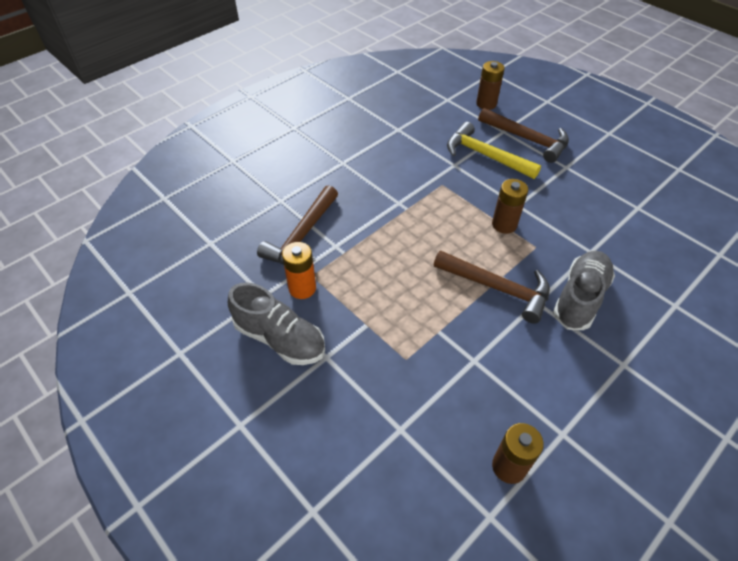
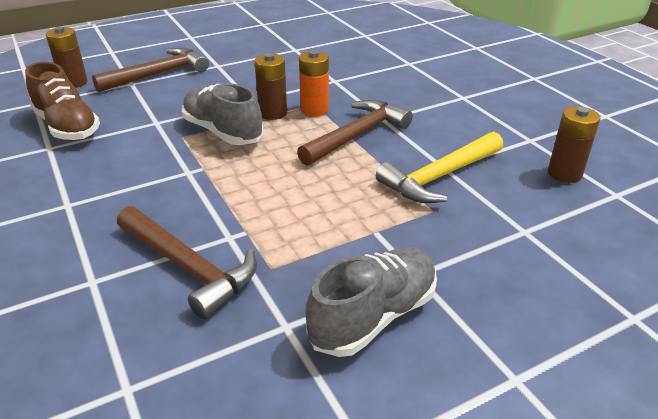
camera: 75 degrees left, 15 degrees down
(302, 288) = (290, 281): orange battery -> orange battery (314, 110)
(426, 126) = (67, 126): none -> brown shoe
(485, 155) = (160, 101): yellow hammer -> yellow hammer (439, 177)
(579, 298) = (386, 98): grey shoe -> grey shoe (223, 132)

